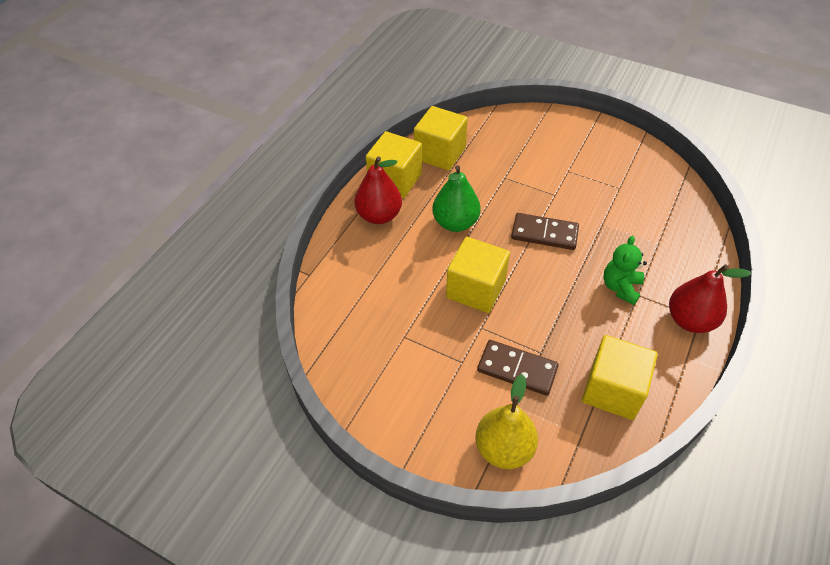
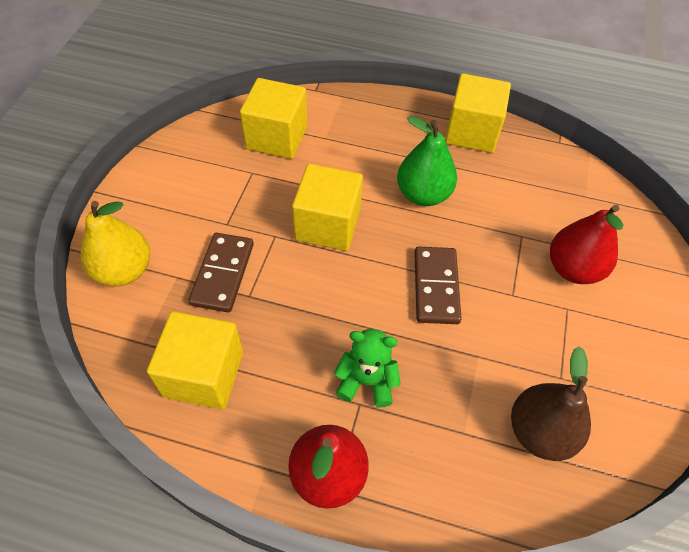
camera: 75 degrees right, 5 degrees up
(379, 215) = (411, 127): red pear -> red pear (573, 269)
(440, 153) = (535, 165): yellow cube -> yellow cube (277, 137)
(656, 207) = (540, 432): none -> brown pear

